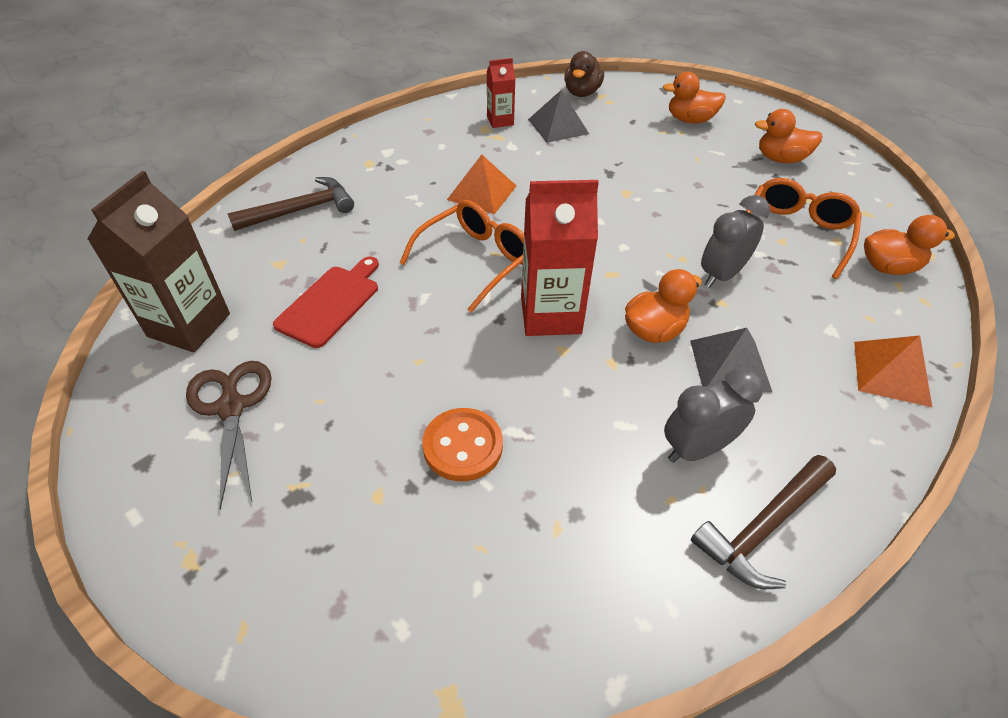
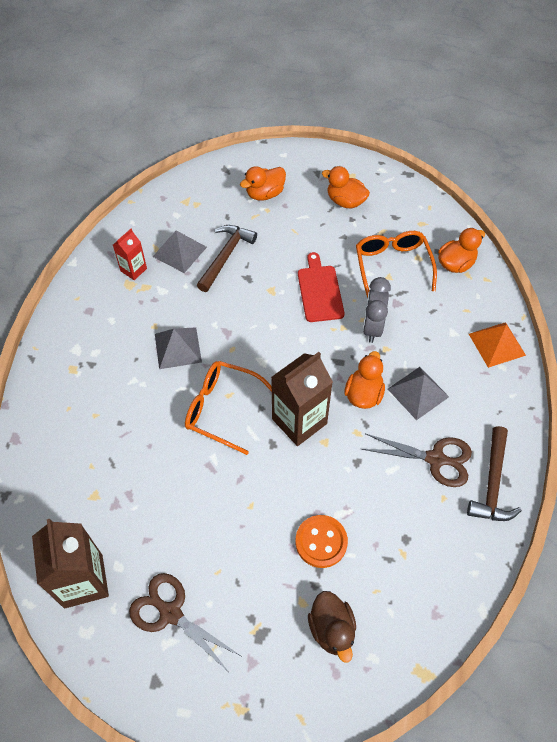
camera: 35 degrees left, 10 degrees up
(301, 210) = (65, 442): brown hammer -> brown hammer (226, 256)
(331, 303) = (160, 502): red cutting board -> red cutting board (320, 291)
(476, 260) = (221, 408): orange glasses -> orange glasses turned 75 degrees counterclockwise
(482, 192) = (177, 348): orange pyramid -> grey pyramid
(550, 315) = (299, 421): red carton -> brown carton
(581, 93) = (170, 205): brown duck -> brown duck (332, 629)
(696, 448) = (435, 459): grey clock -> brown scissors
(780, 159) = (345, 201): orange duck -> orange duck turned 60 degrees clockwise

